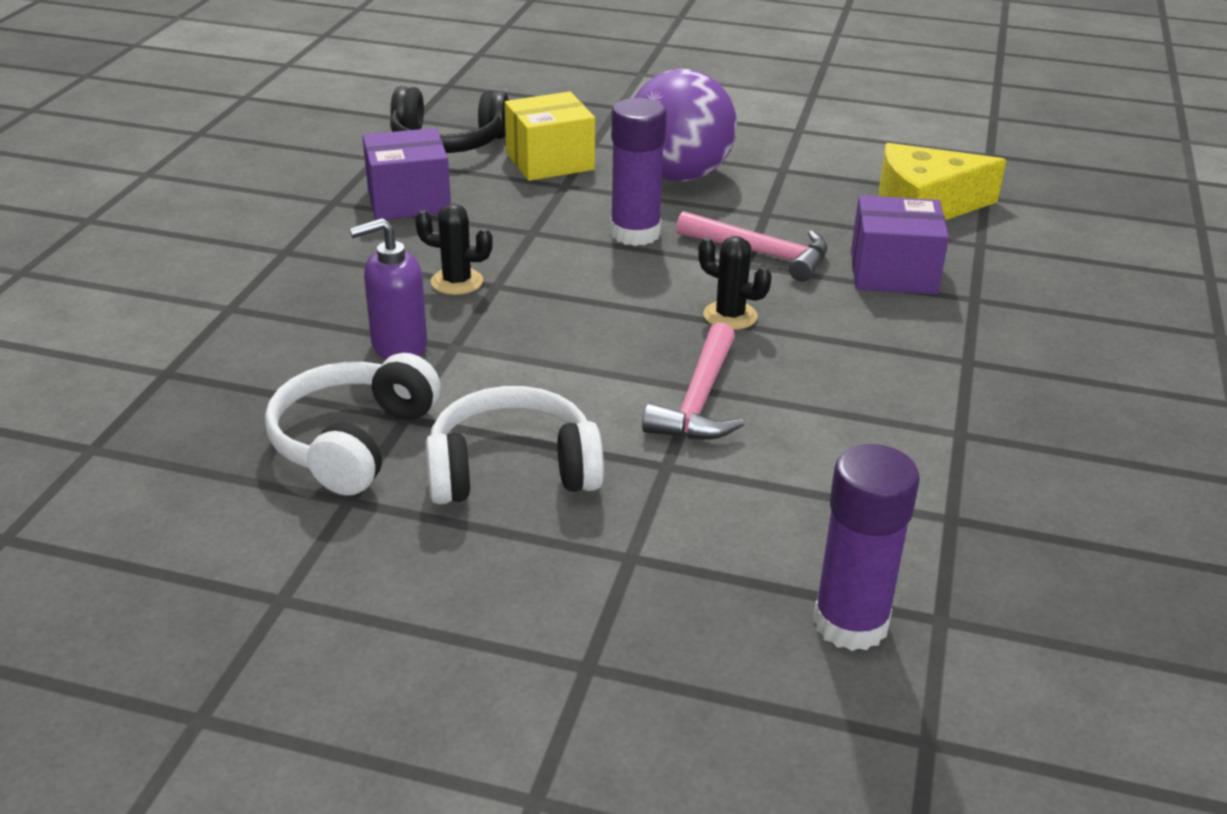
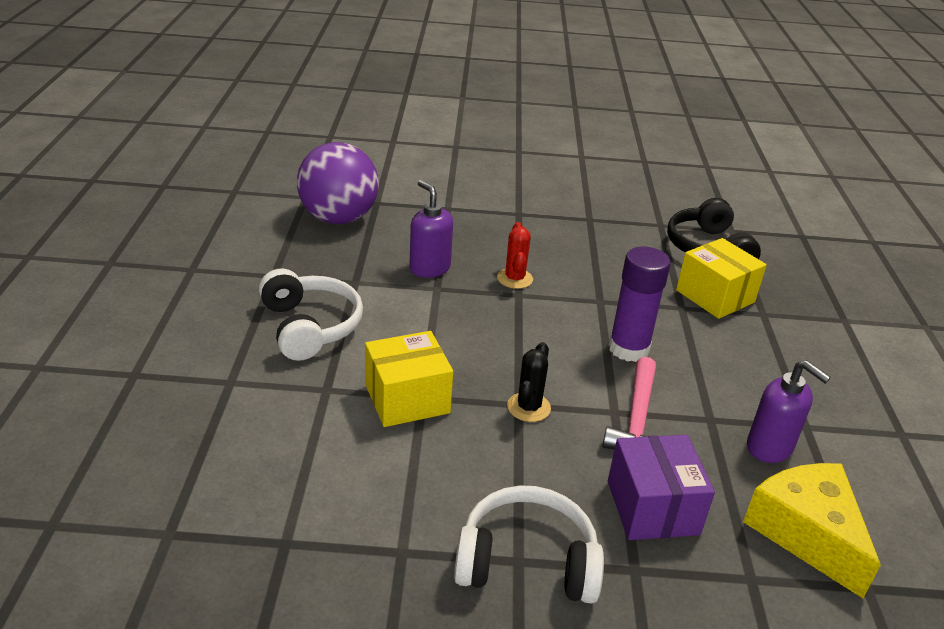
camera: 75 degrees right, 0 degrees up
(352, 441) = (327, 268): white headphones -> white headphones (527, 561)
(408, 200) = (610, 245): purple box -> none
(457, 282) = (514, 279): black cactus -> red cactus
(679, 175) = (743, 364): purple ball -> purple ball (339, 218)
(699, 400) = (407, 399): pink hammer -> yellow box
(812, 194) = (770, 448): none -> purple soap dispenser
(850, 623) = (166, 485): purple glue stick -> none

